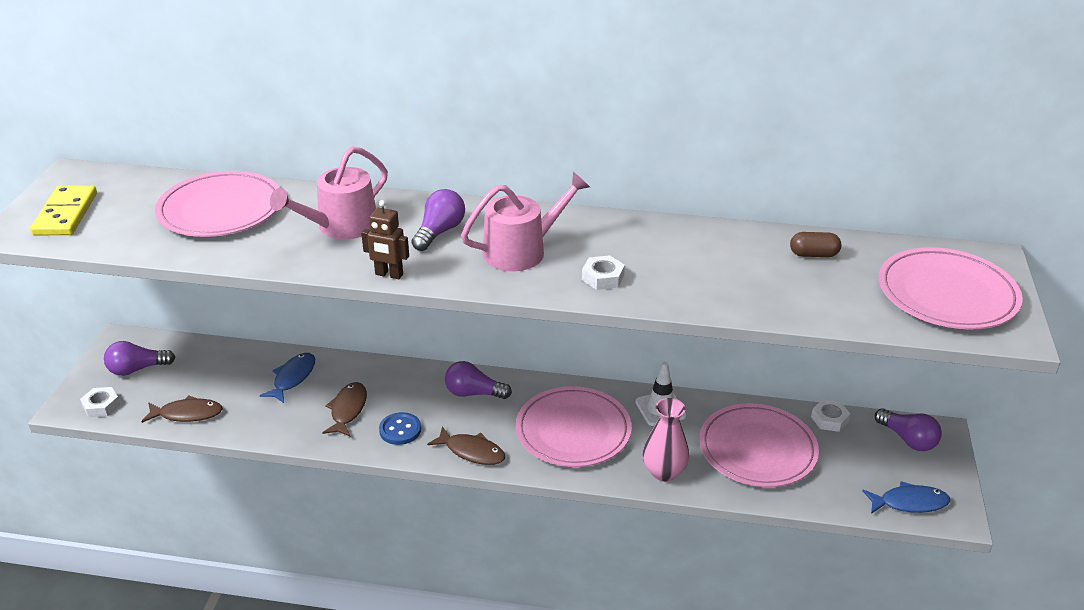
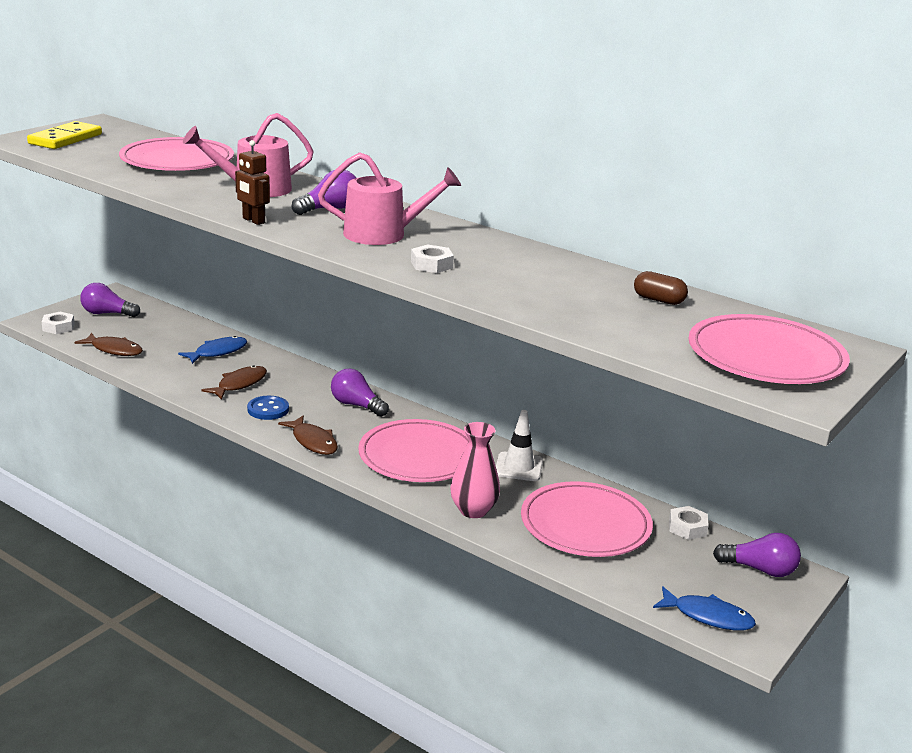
camera: 25 degrees right, 10 degrees down
(907, 439) = (760, 569): purple light bulb -> purple light bulb turned 60 degrees counterclockwise

